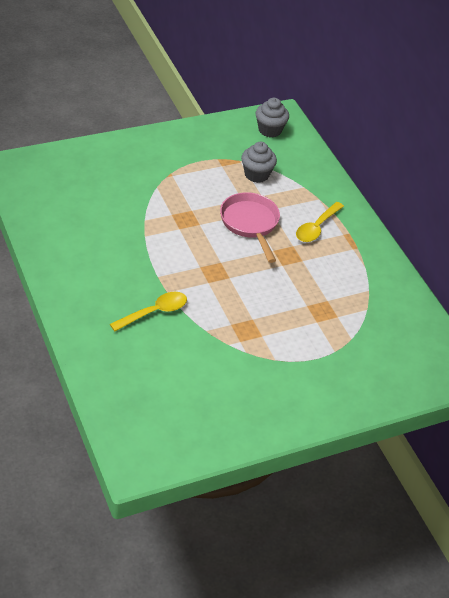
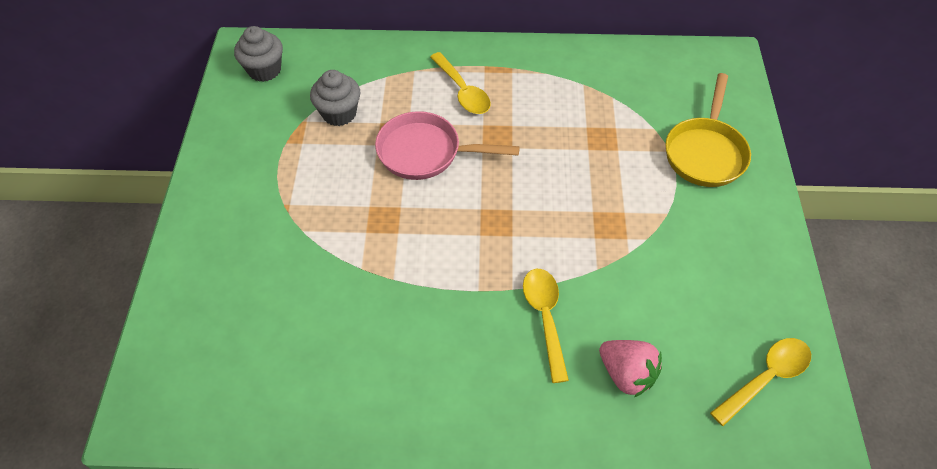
camera: 60 degrees left, 10 degrees up
(134, 360) = (626, 374): none -> pink strawberry
(167, 433) = (766, 377): none -> yellow spoon
(347, 372) = (705, 152): none -> yellow pan

